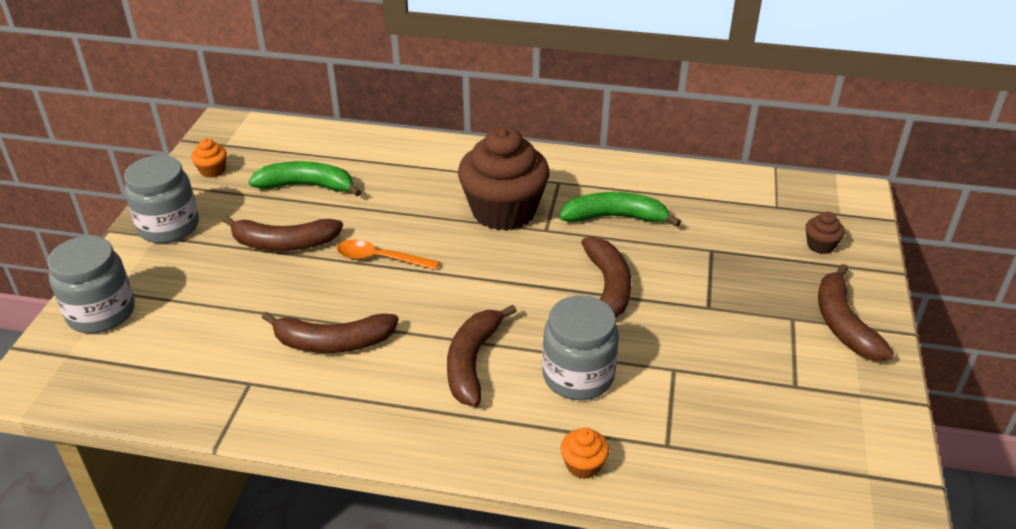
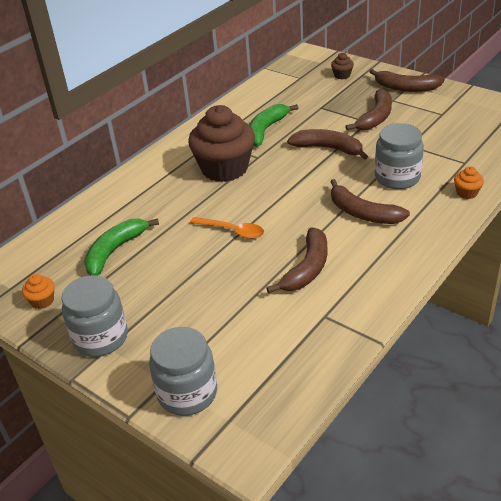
camera: 60 degrees left, 0 degrees up
(284, 243) = (178, 274): brown banana -> brown banana (376, 117)
(379, 258) = (233, 231): orange spoon -> orange spoon turned 105 degrees counterclockwise

